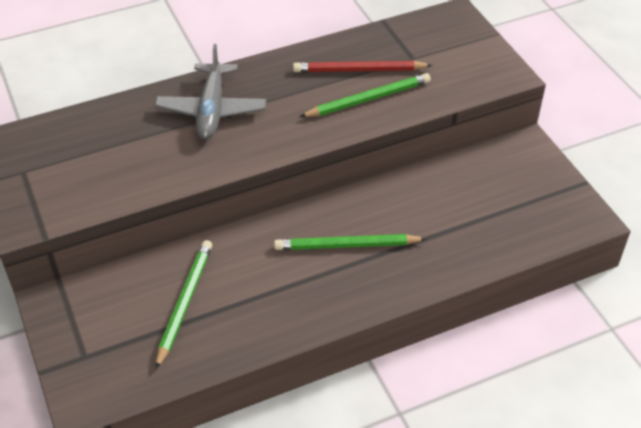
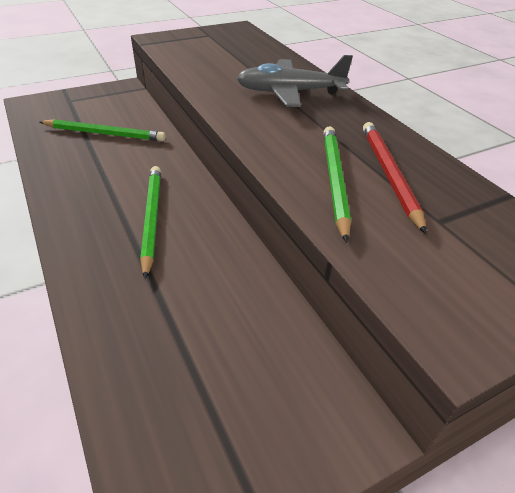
camera: 85 degrees right, 5 degrees down
(368, 99) = (334, 180): green pencil -> green pencil turned 150 degrees counterclockwise

